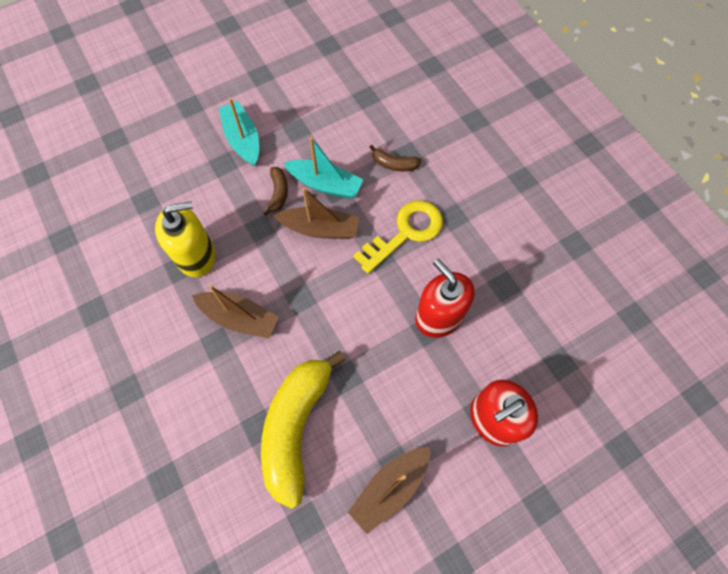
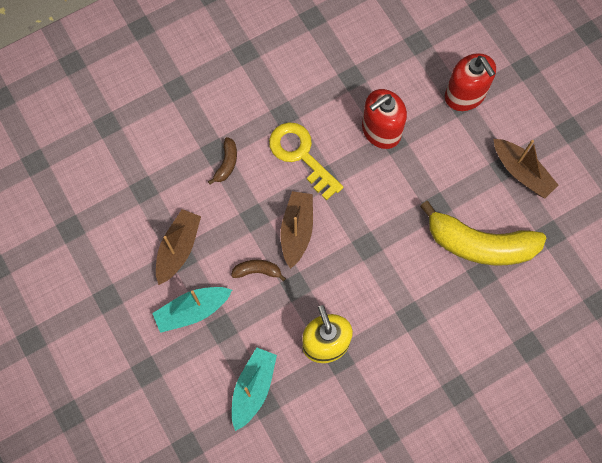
camera: 90 degrees left, 5 degrees up
(239, 318) = (387, 297): brown boat -> brown boat (178, 248)
(325, 184) = (248, 227): turquoise boat -> turquoise boat (253, 388)

